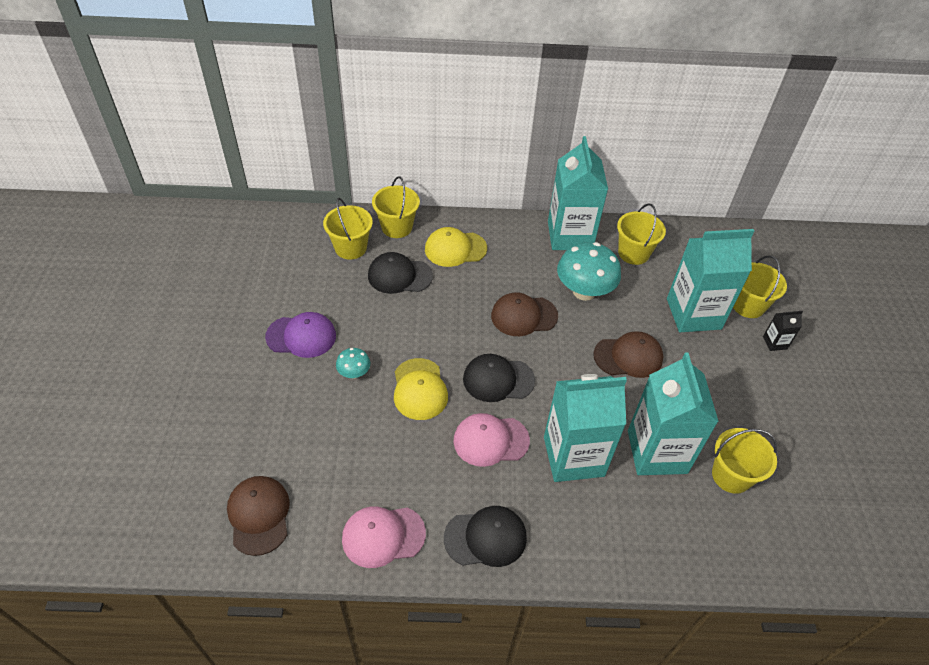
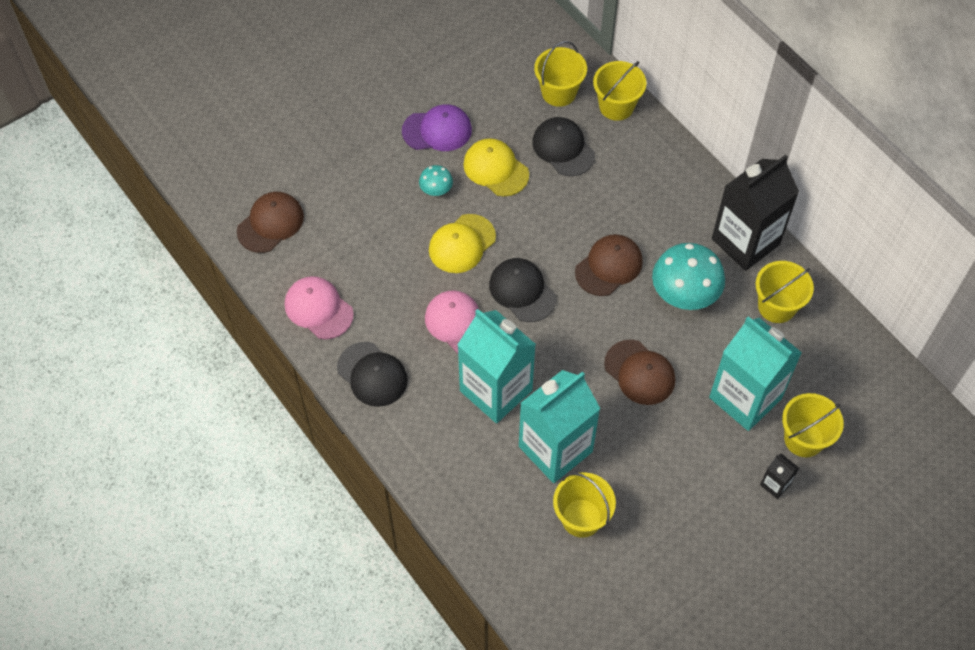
camera: 55 degrees right, 10 degrees up
(301, 336) = (437, 130): purple cap -> purple cap turned 60 degrees counterclockwise
(455, 249) = (635, 166): yellow cap -> yellow cap (496, 169)
(524, 316) = (608, 266): brown cap -> brown cap turned 90 degrees clockwise
(570, 235) = (745, 241): turquoise carton -> black carton

